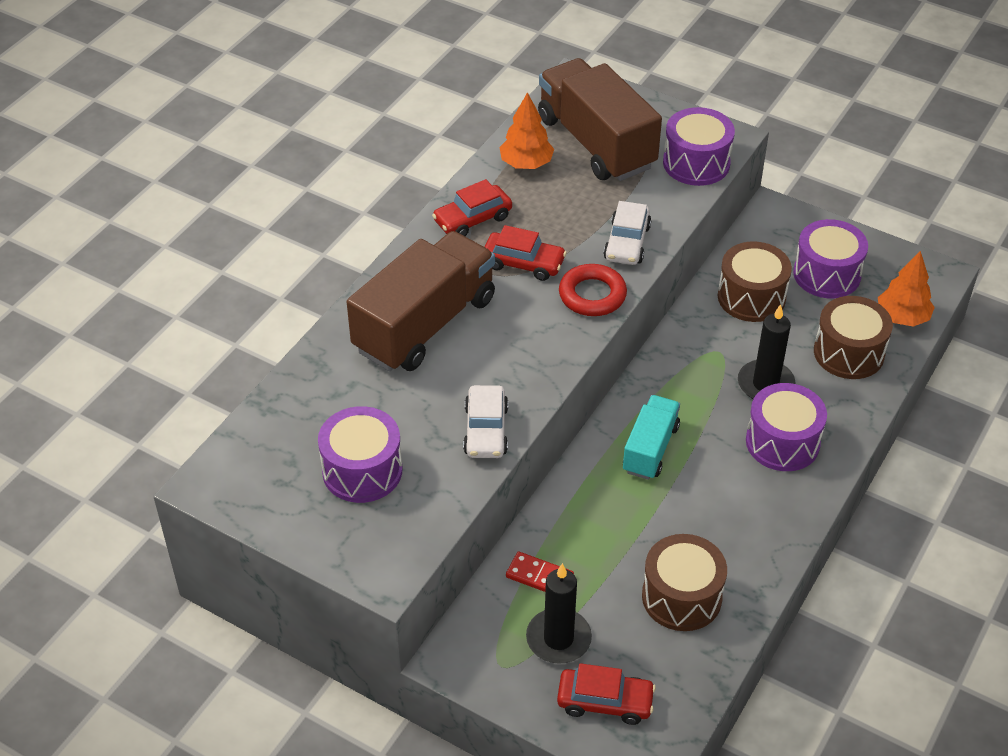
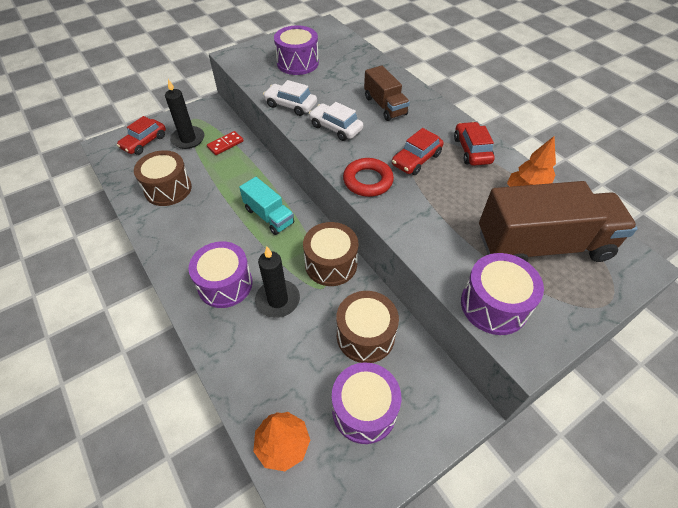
camera: 115 degrees right, 5 degrees up
(424, 324) = (385, 106): brown truck -> brown truck, size x0.55
(627, 243) = (411, 218): white car -> white car (335, 128)
(848, 353) = (271, 374): brown drum -> brown drum (331, 264)

